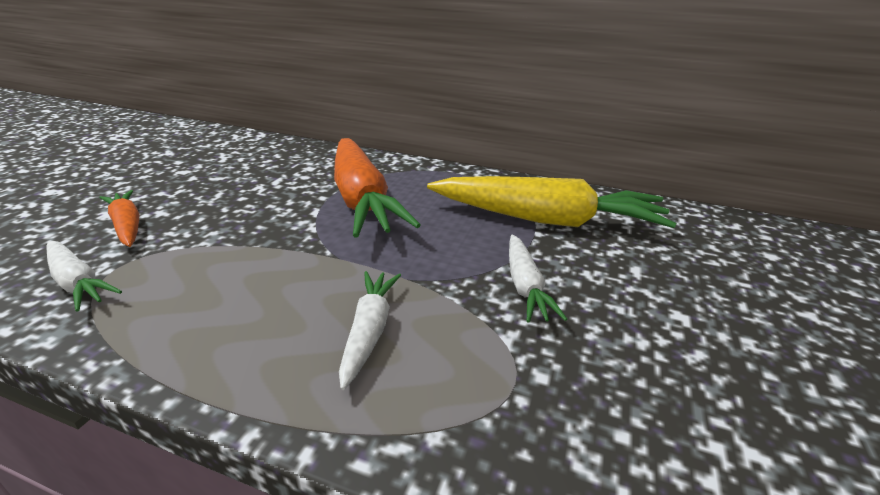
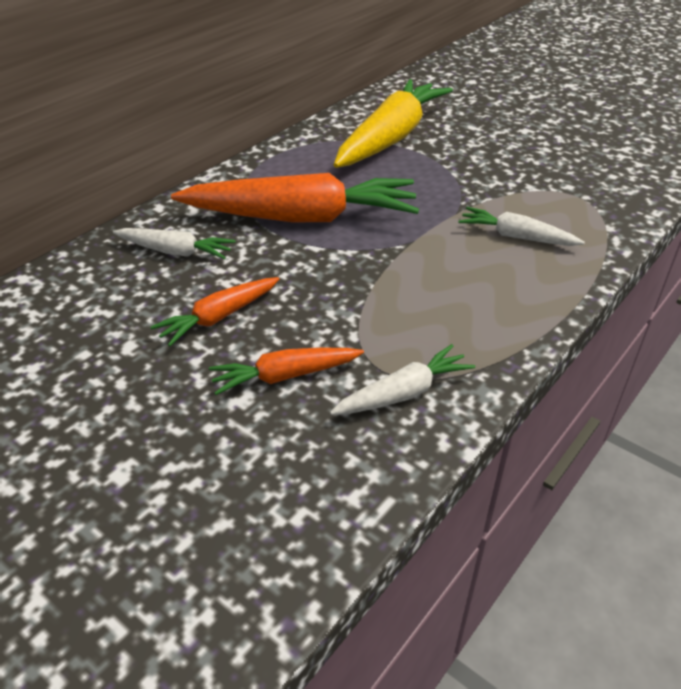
camera: 70 degrees left, 10 degrees up
(211, 191) = (219, 317): none -> orange carrot
(525, 286) = (480, 169): white carrot -> white carrot (175, 251)

